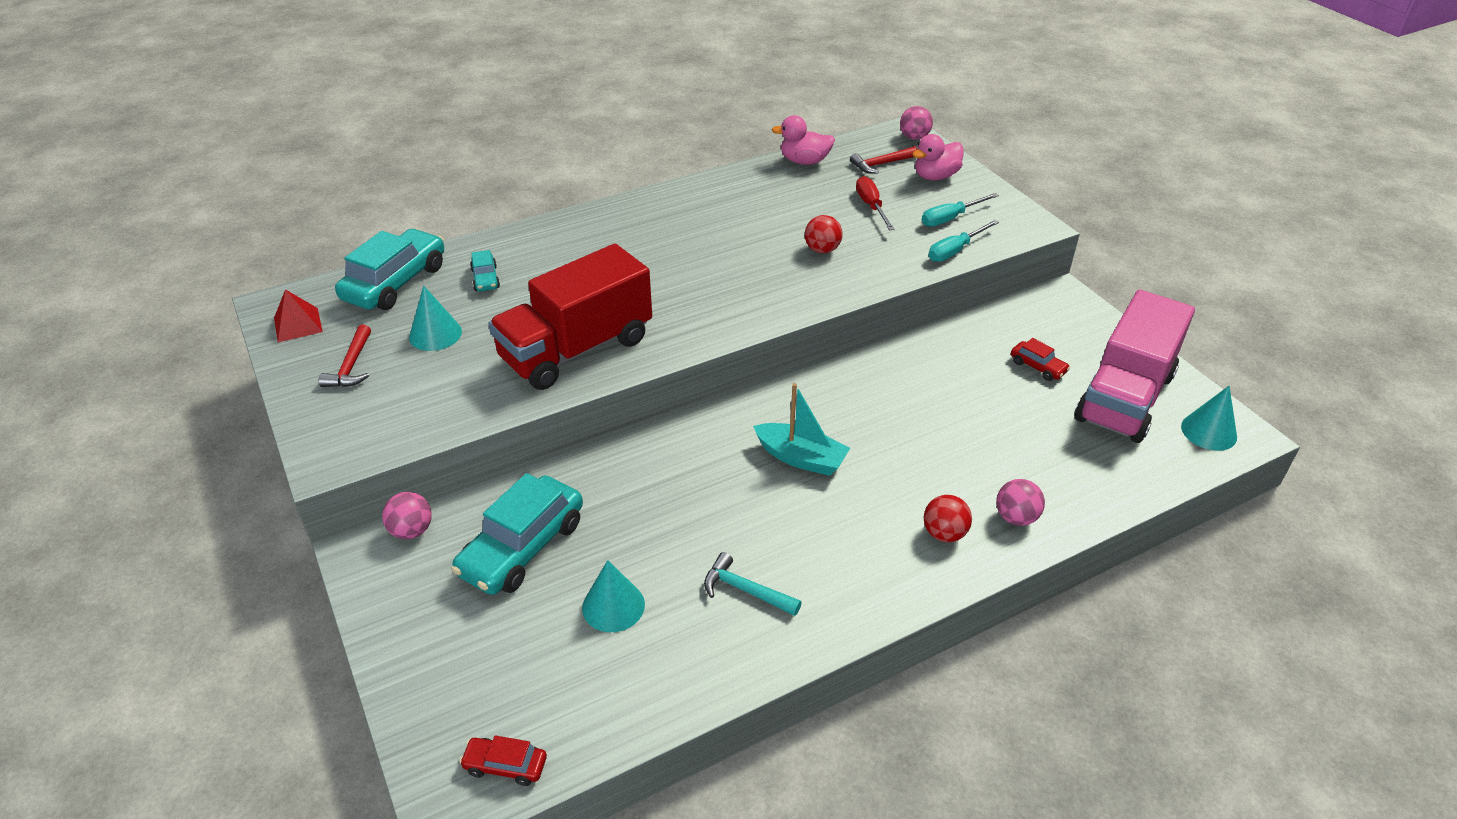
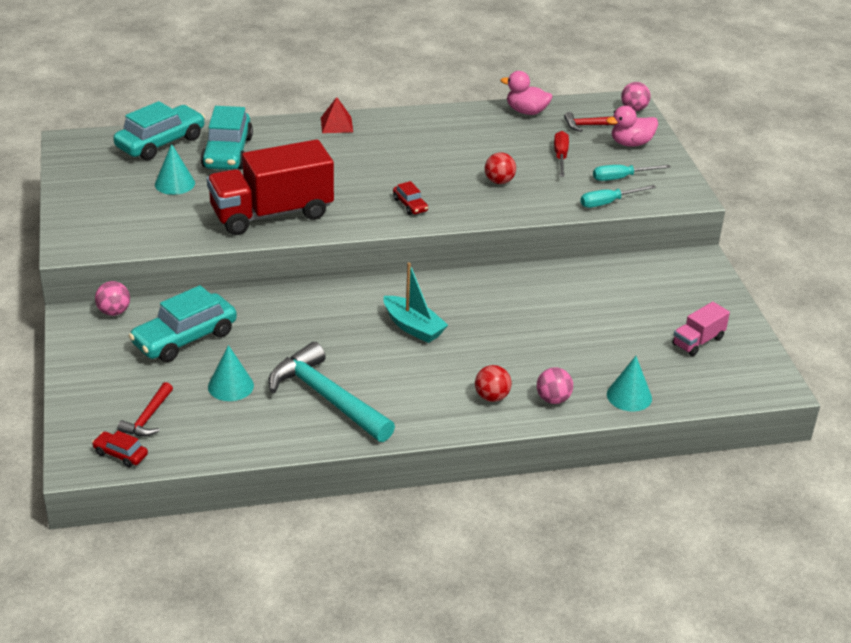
camera: 15 degrees right, 5 degrees down
(298, 325) = (80, 158): red pyramid -> red pyramid (336, 125)
(351, 366) = (107, 193): red hammer -> red hammer (148, 418)
(485, 279) = (227, 153): turquoise car -> turquoise car, size x2.10
(745, 590) = (326, 398): turquoise hammer -> turquoise hammer, size x1.99
(1038, 367) = (641, 306): red car -> red car (410, 205)
(1124, 397) = (698, 341): pink truck -> pink truck, size x0.47
(1209, 431) = (750, 379): turquoise cone -> turquoise cone (629, 396)

